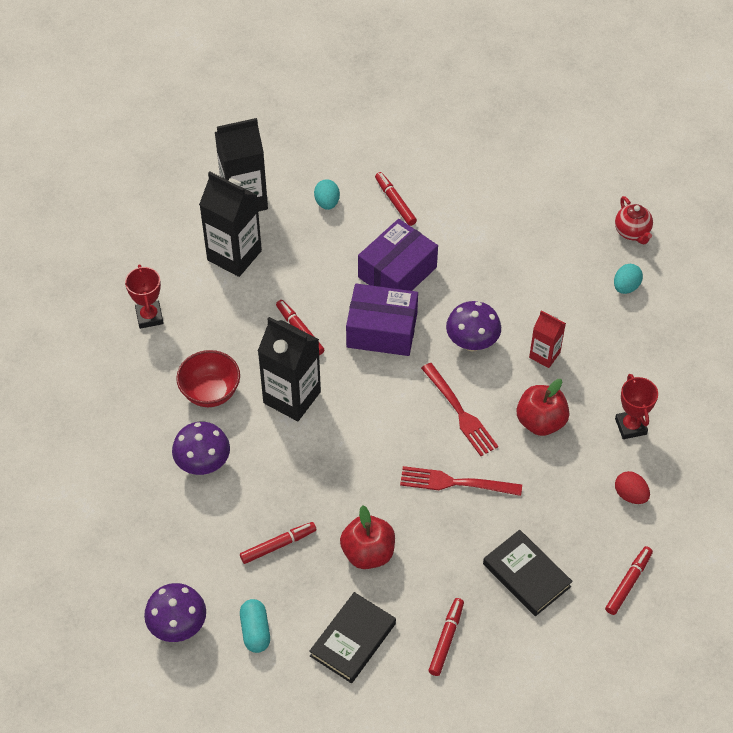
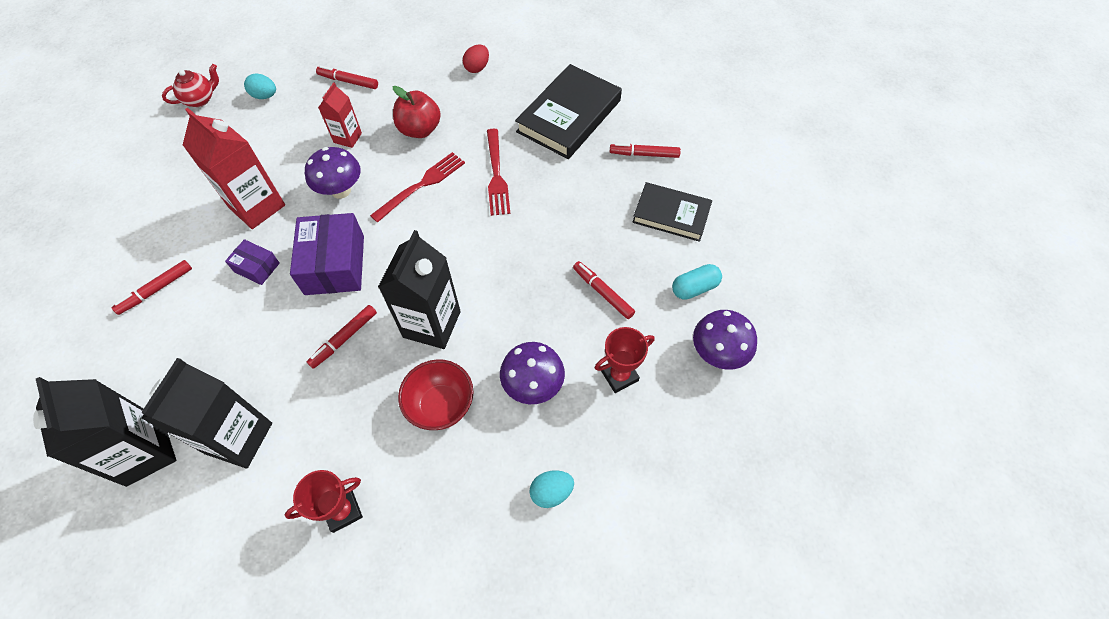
camera: 105 degrees left, 5 degrees up
(327, 203) = (155, 357): turquoise egg -> turquoise egg (551, 492)
(368, 553) = (586, 222): red apple -> none
(397, 272) = (257, 267): purple box -> purple box, size x0.52
(470, 275) = (257, 206): none -> red carton
(526, 575) = (569, 116): black book -> black book, size x1.53
(628, 583) = (554, 60): red marker -> red marker (348, 81)
(630, 426) = (412, 75): red trophy -> red trophy (619, 375)

